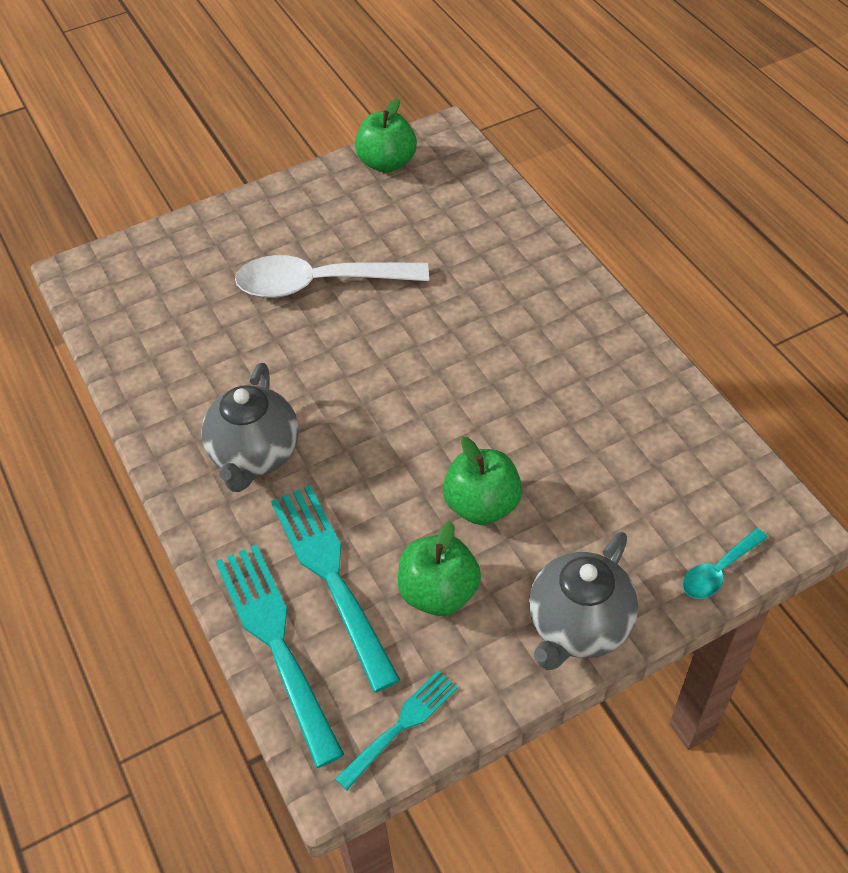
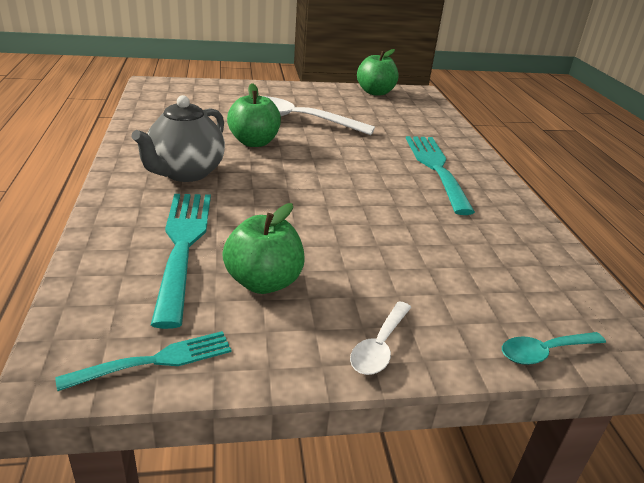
camera: 15 degrees right, 20 degrees down
(276, 642) = (102, 268): turquoise fork -> turquoise fork (436, 168)
(482, 505) = (338, 244): green apple -> green apple (254, 142)
(578, 626) = (379, 346): grey teapot -> white spoon

